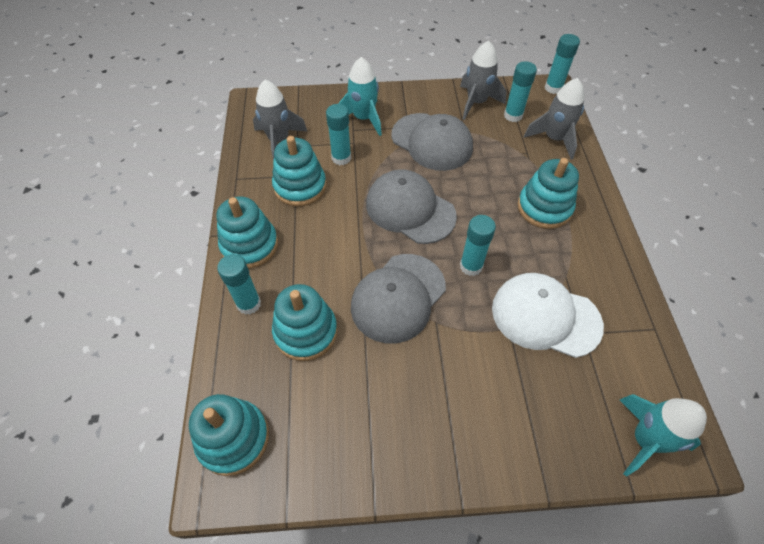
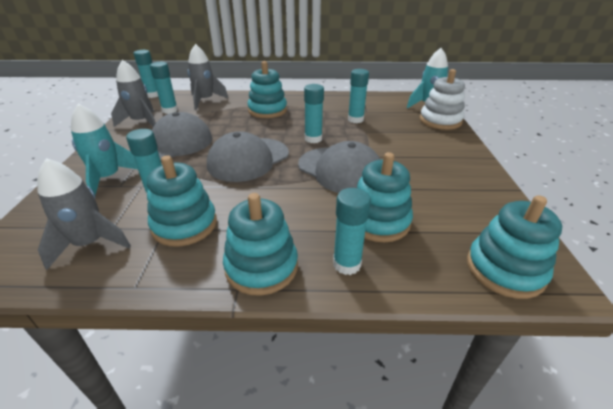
camera: 85 degrees left, 20 degrees down
(545, 316) = (355, 119): white cap -> turquoise glue stick
(579, 448) = (440, 121): none -> white stacking toy

